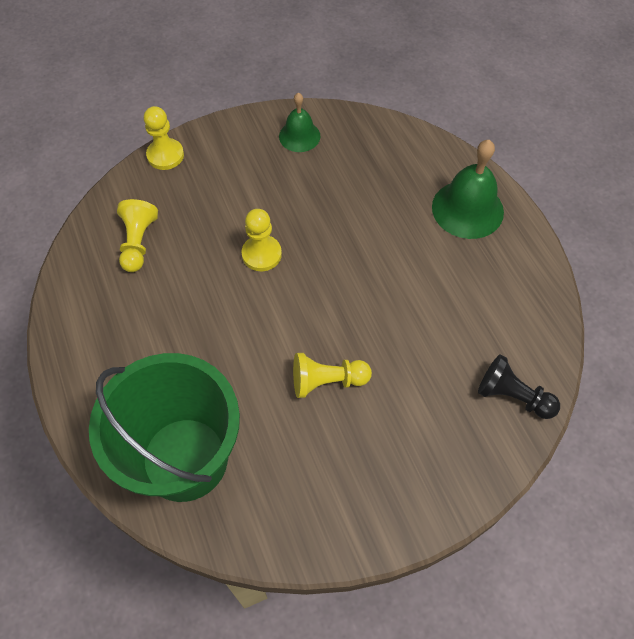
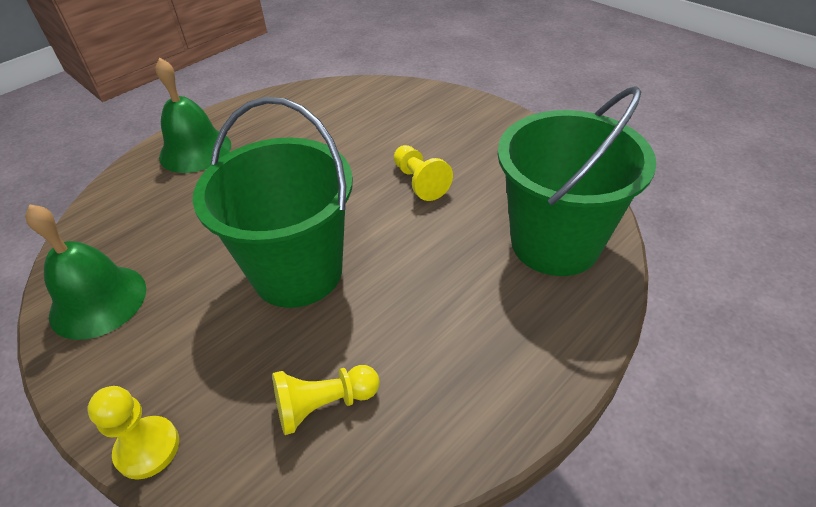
camera: 110 degrees left, 15 degrees down
(261, 254) = (297, 272): yellow pawn -> green bucket
(299, 136) = (98, 301): green bell -> green bell, size x1.62
(512, 396) = (375, 95): black pawn -> none

